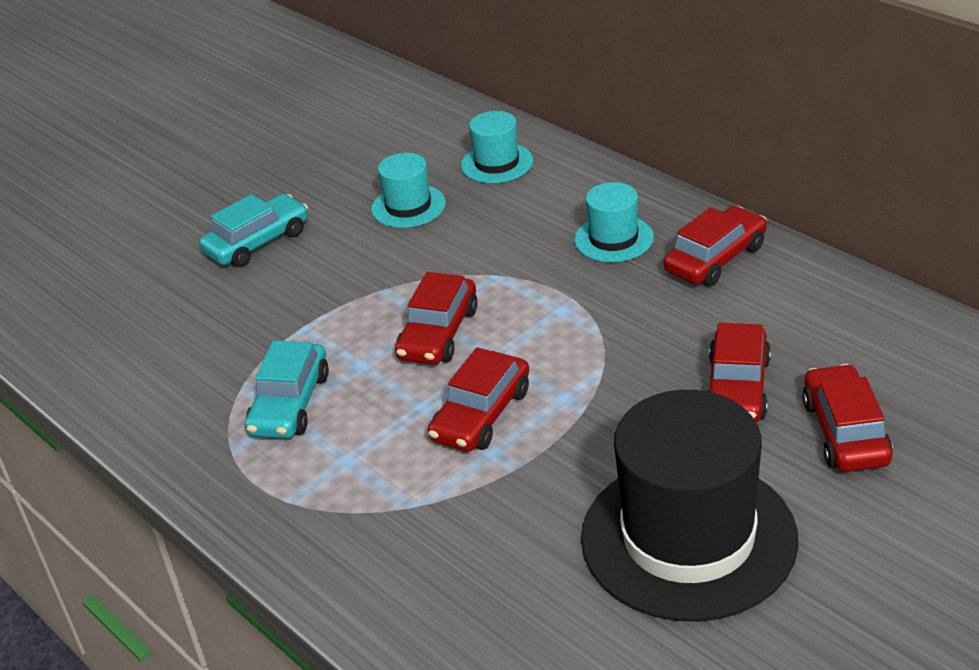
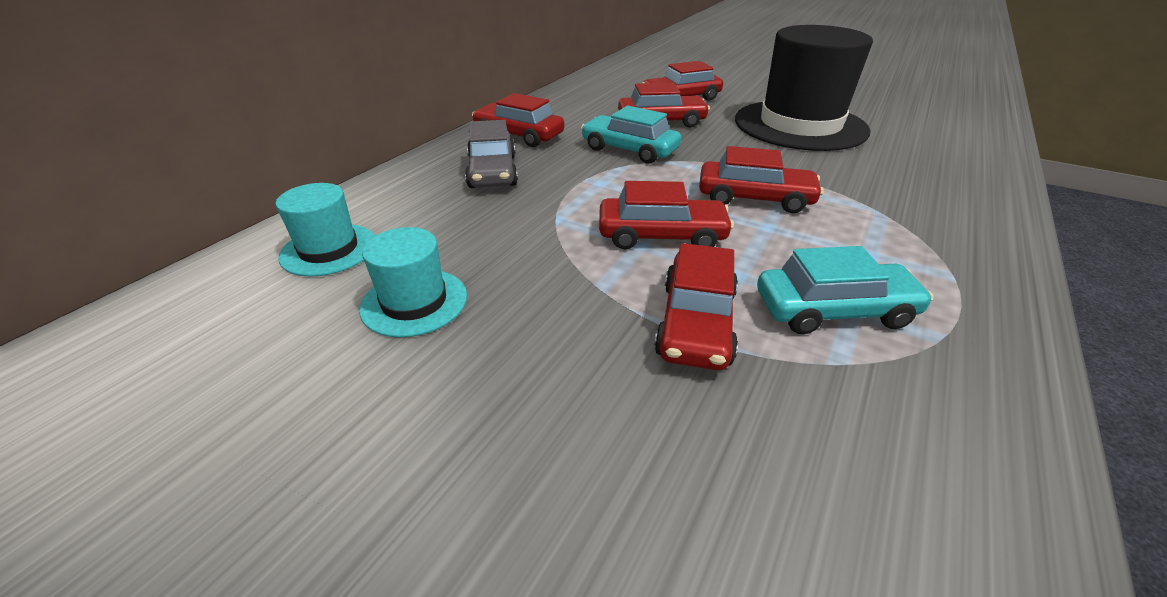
camera: 110 degrees left, 0 degrees up
(258, 242) = (503, 459): turquoise car -> turquoise car (629, 150)
(317, 329) = (695, 323): none -> red car
(613, 239) = (492, 171): turquoise hat -> grey car

